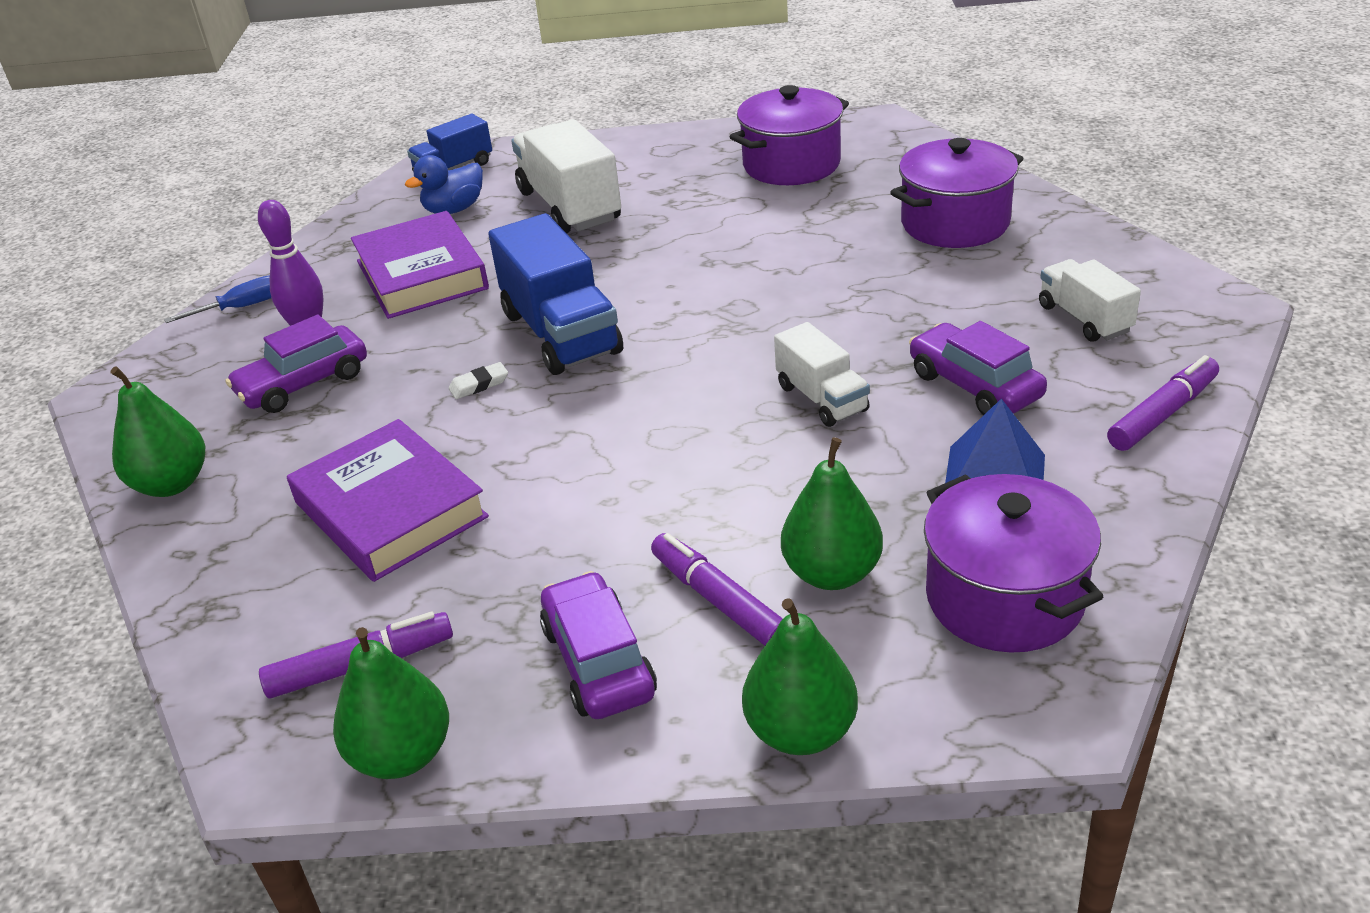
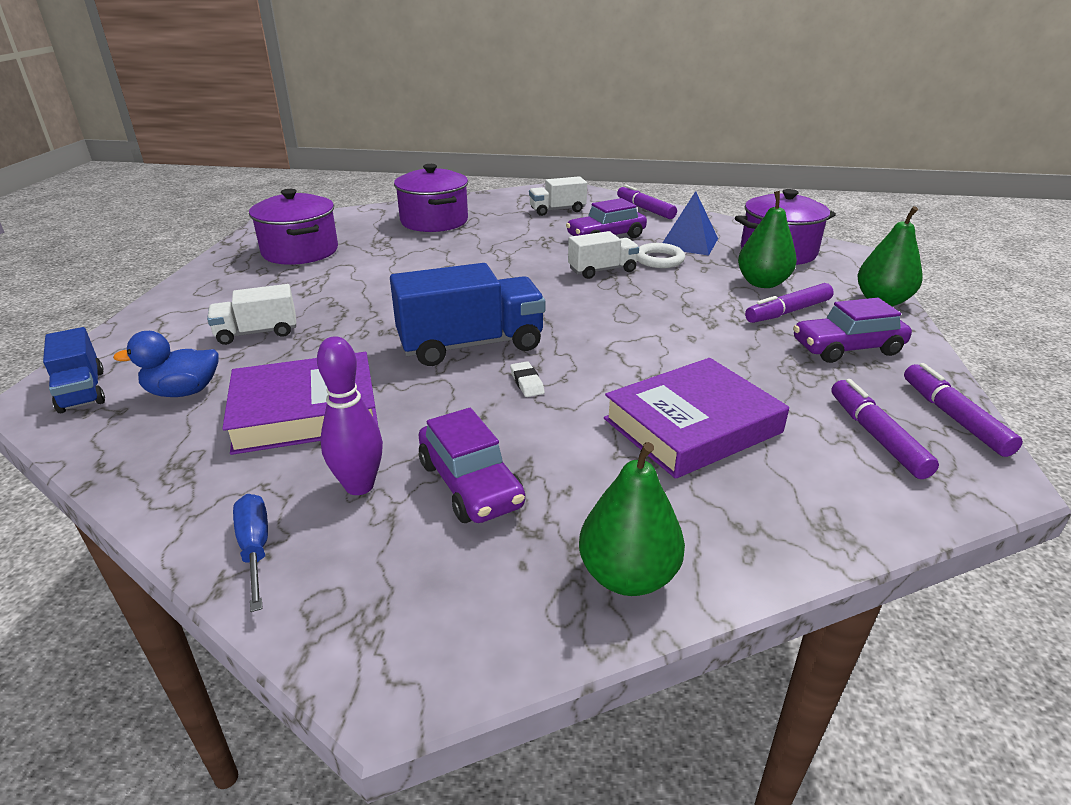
camera: 85 degrees left, 5 degrees down
(402, 755) = (953, 417): green pear -> purple marker
(454, 209) = (183, 392): blue duck -> blue duck turned 105 degrees clockwise
(569, 206) = (257, 333): white truck -> white truck, size x0.58
(893, 451) = (659, 259): none -> white ring

